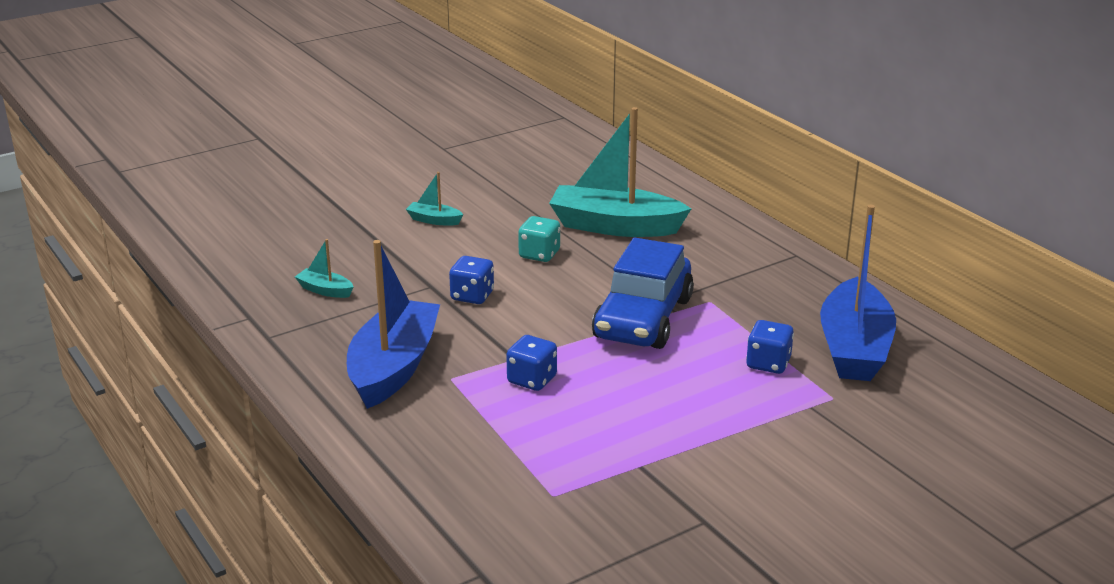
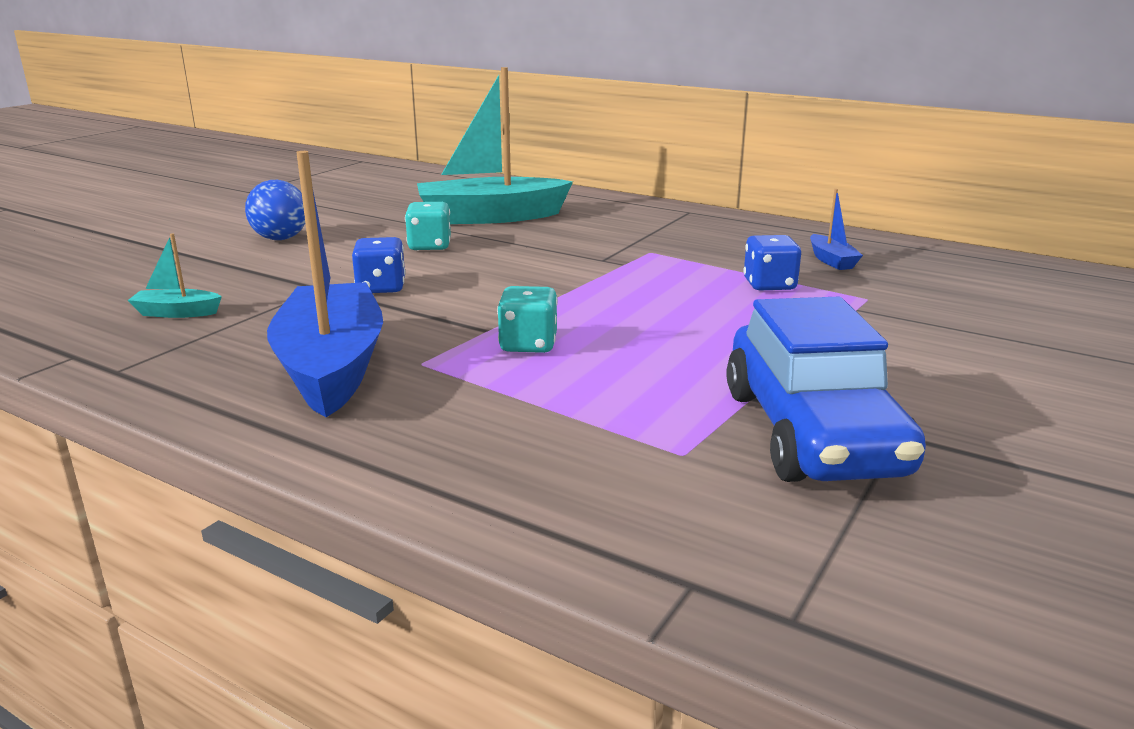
camera: 25 degrees left, 5 degrees down
(434, 220) = (280, 239): turquoise boat -> blue ball
(532, 380) = (528, 344): blue dice -> turquoise dice
(643, 318) = (598, 274): blue car -> blue car (813, 433)
(854, 348) = (831, 260): blue boat -> blue boat, size x0.43

